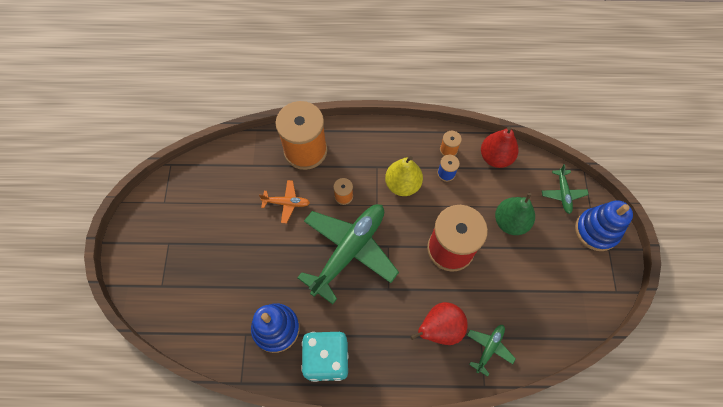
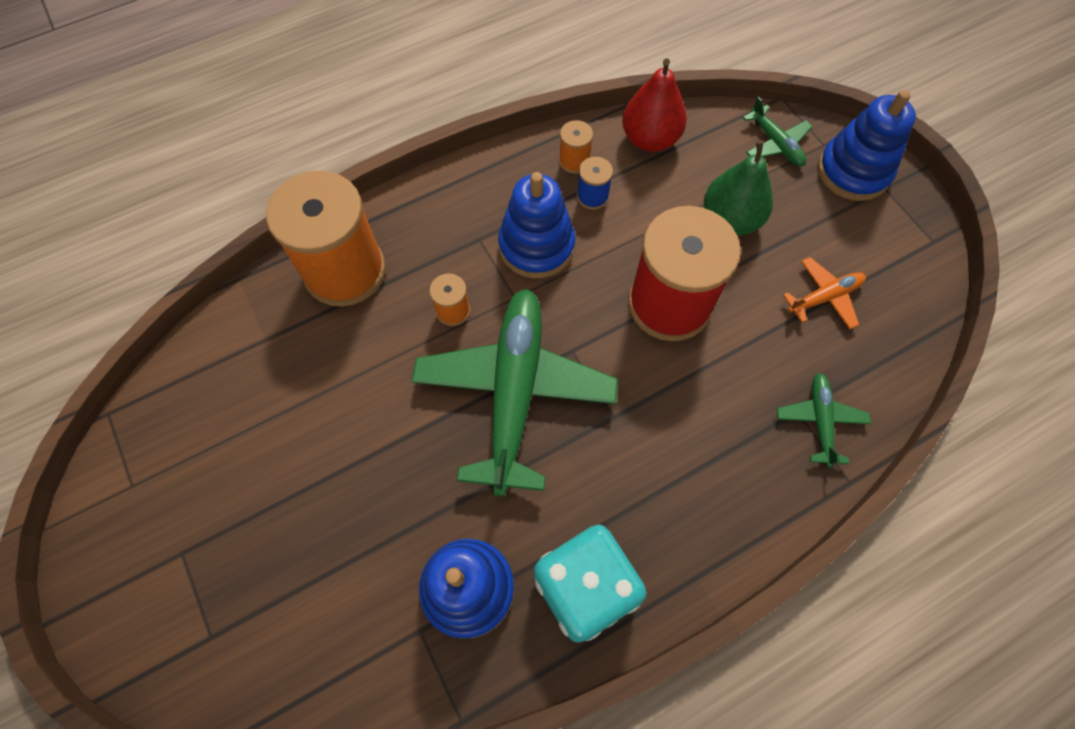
camera: 30 degrees left, 0 degrees up
(287, 203) = (362, 370): orange plane -> orange plane (824, 297)
(402, 184) = (536, 246): yellow pear -> blue stacking toy
(439, 328) = (730, 433): red pear -> none

